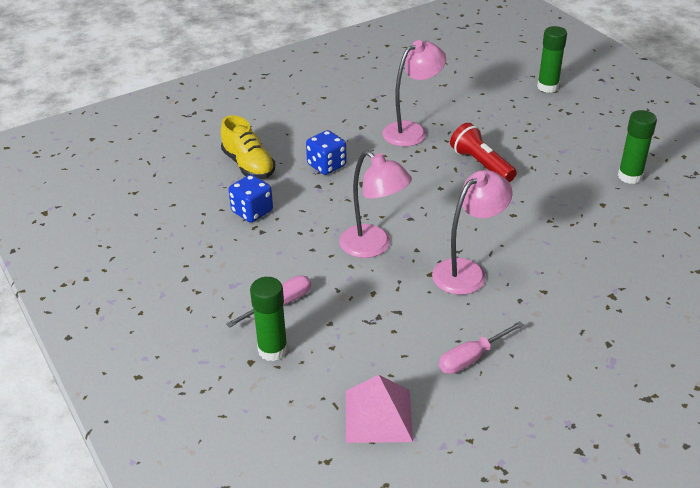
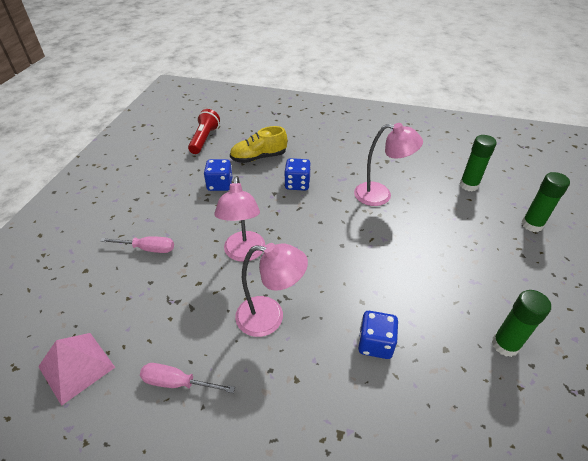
camera: 45 degrees right, 5 degrees up
(248, 165) = (259, 157): yellow shoe -> yellow shoe turned 60 degrees clockwise
(272, 350) = (103, 273): green glue stick -> green glue stick (468, 185)
(481, 164) = (393, 248): red flashlight -> red flashlight (204, 139)
(559, 233) = (375, 343): none -> blue dice

